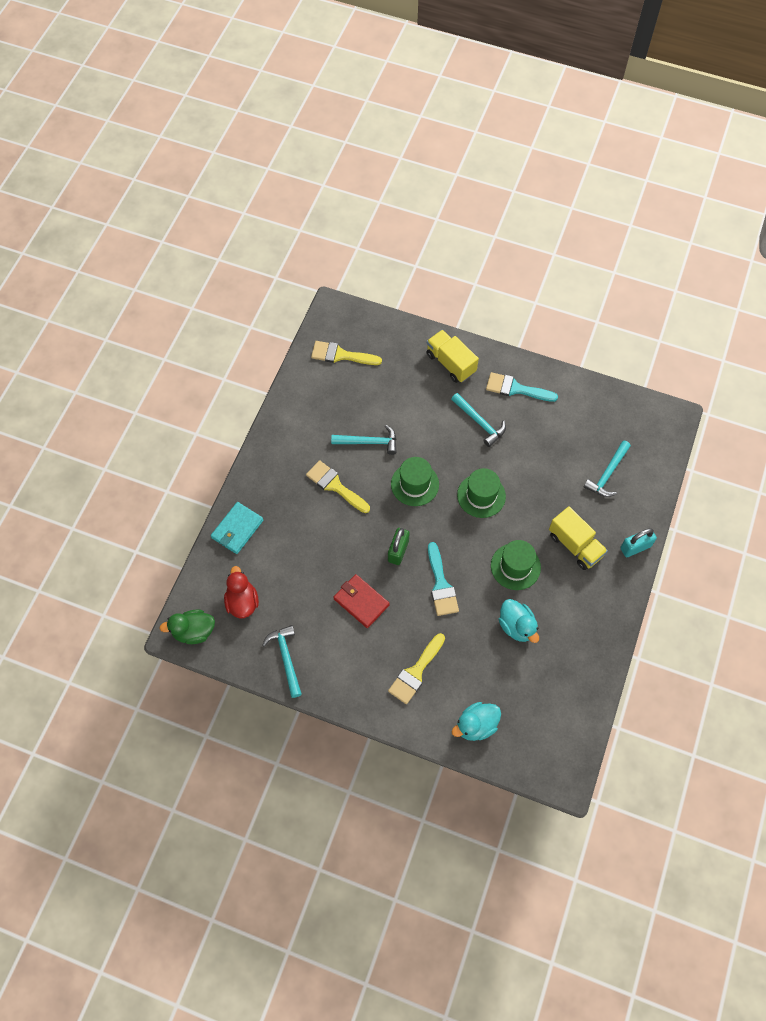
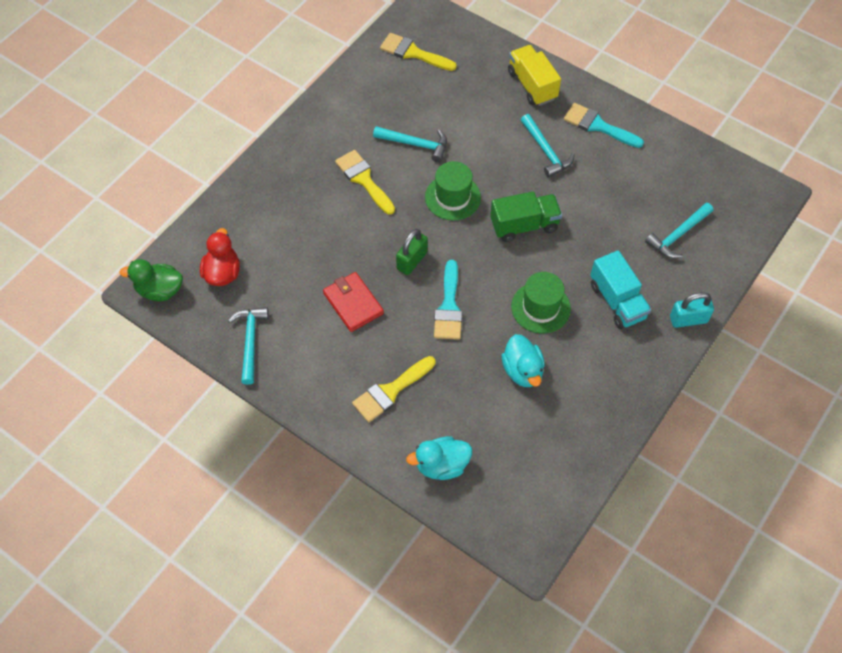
camera: 15 degrees right, 5 degrees down
(237, 529) = (242, 199): turquoise wallet -> none
(481, 495) = (524, 225): green hat -> green truck
(575, 545) = (617, 301): yellow truck -> turquoise truck

